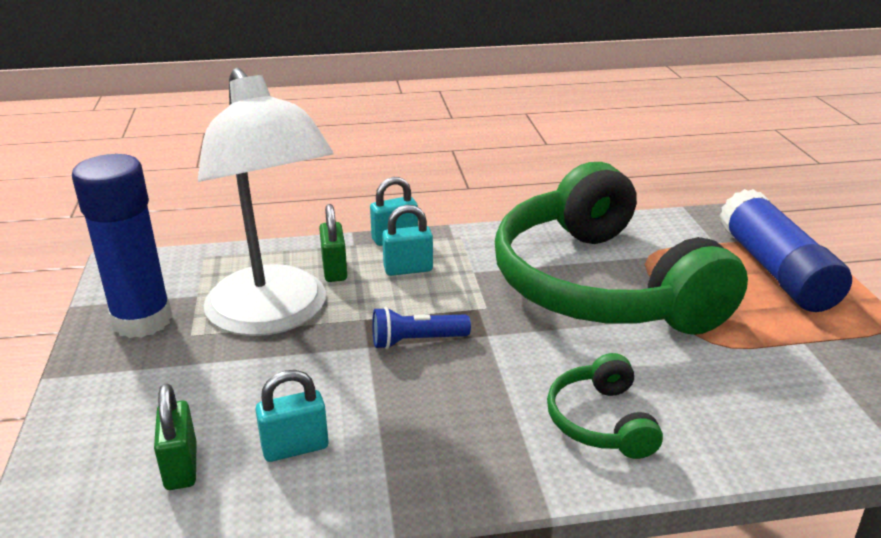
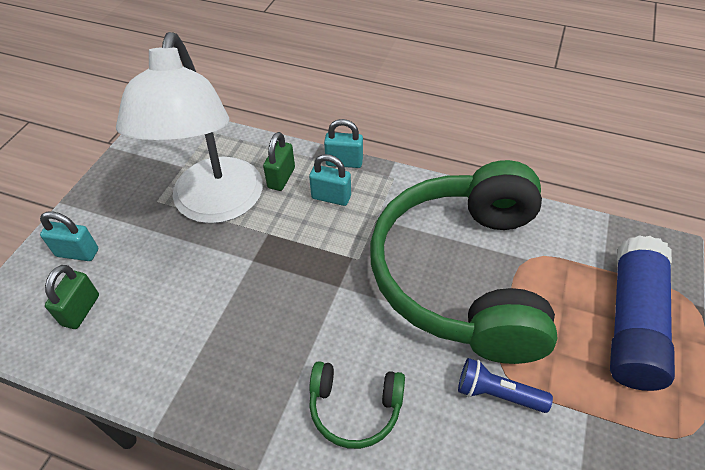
camera: 30 degrees right, 20 degrees up
(142, 321) = (138, 176): blue glue stick -> none
(295, 447) = (149, 327): turquoise padlock -> turquoise padlock (77, 253)
(416, 341) = (286, 270): blue flashlight -> blue flashlight (497, 393)
(601, 421) = (355, 408): green headphones -> green headphones turned 105 degrees counterclockwise

